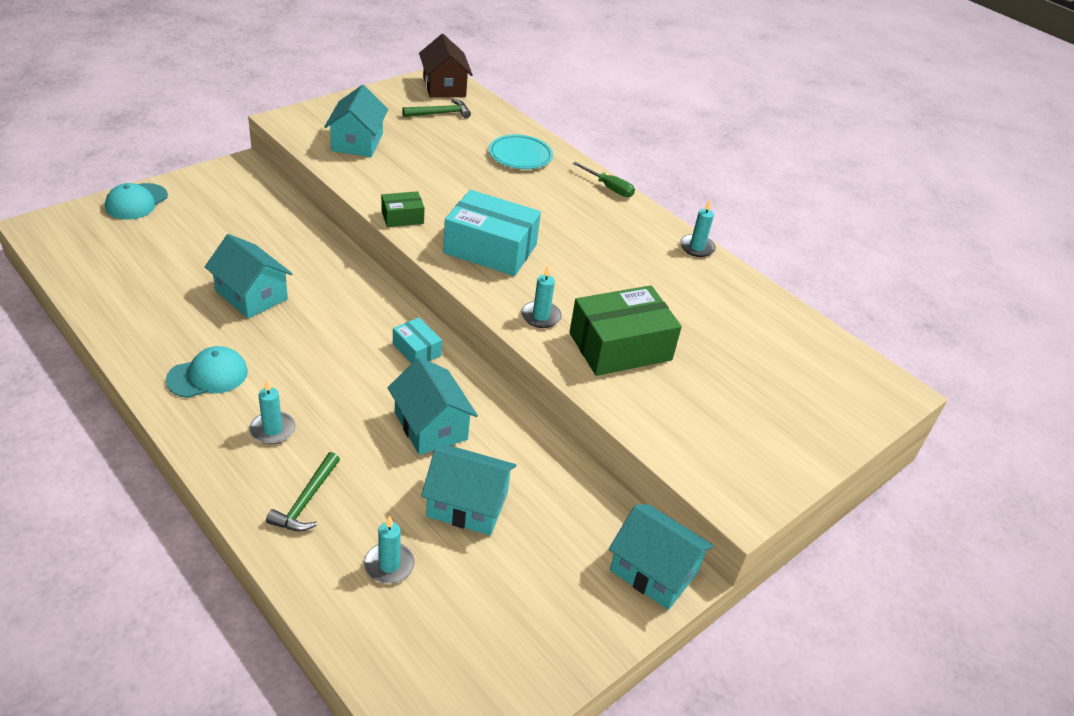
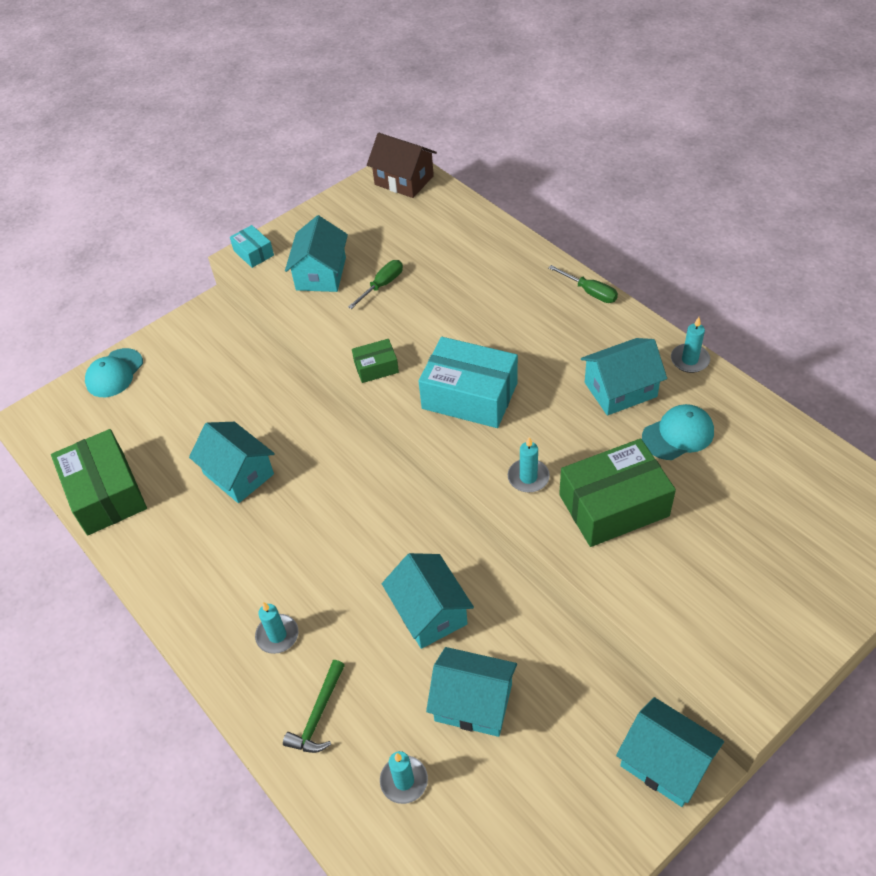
camera: 10 degrees right, 10 degrees up
(110, 295) = (106, 493): none -> green box
(208, 376) = (209, 578): turquoise cap -> turquoise cap (678, 434)
(415, 158) = (382, 285): none -> green screwdriver
(417, 350) = (407, 520): turquoise box -> turquoise box (253, 253)
(440, 113) = (403, 219): green hammer -> none
(444, 87) = (404, 180): brown house -> brown house turned 45 degrees counterclockwise
(520, 155) = (492, 263): turquoise plate -> none
(632, 261) = (620, 389): none -> turquoise house

